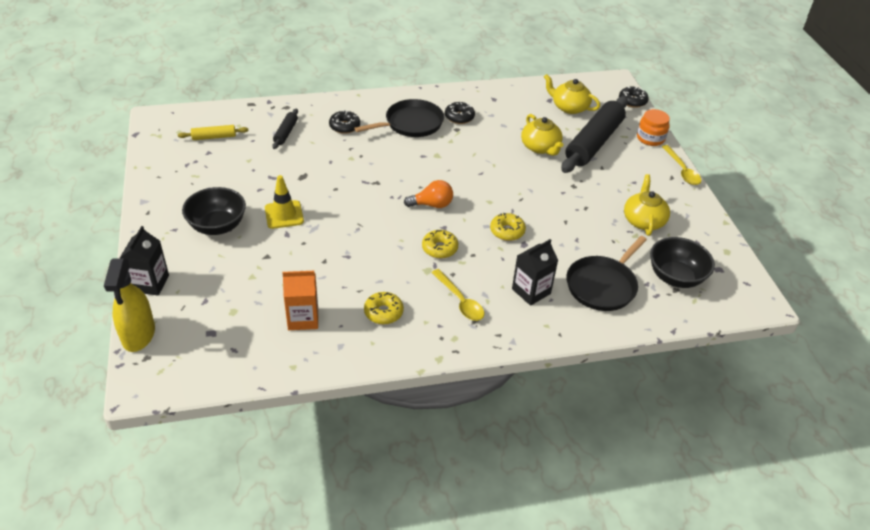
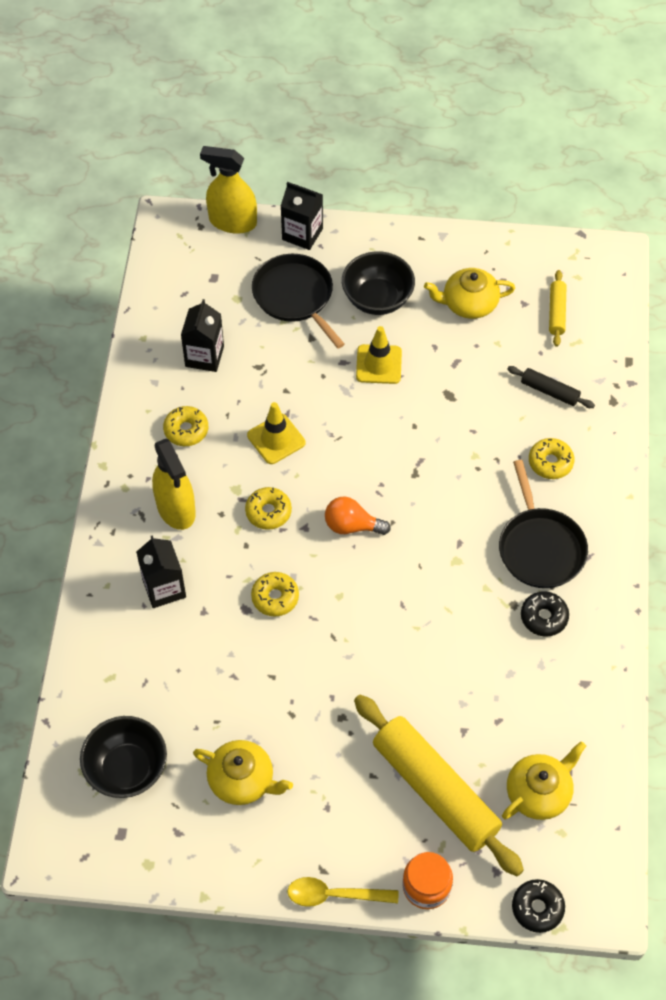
camera: 110 degrees right, 15 degrees up
(303, 318) = (204, 356): orange carton -> black carton
(344, 126) = (550, 462): black donut -> yellow donut
(373, 257) = (276, 439): none -> yellow traffic cone
(432, 205) = (352, 526): orange light bulb -> orange light bulb turned 90 degrees clockwise
(460, 301) = (176, 508): yellow spoon -> yellow spray bottle
(540, 147) = (442, 706): yellow teapot -> yellow teapot (469, 303)
(593, 143) = (435, 790): black rolling pin -> yellow rolling pin
(602, 285) = (145, 673): black pan -> black pan (295, 296)

